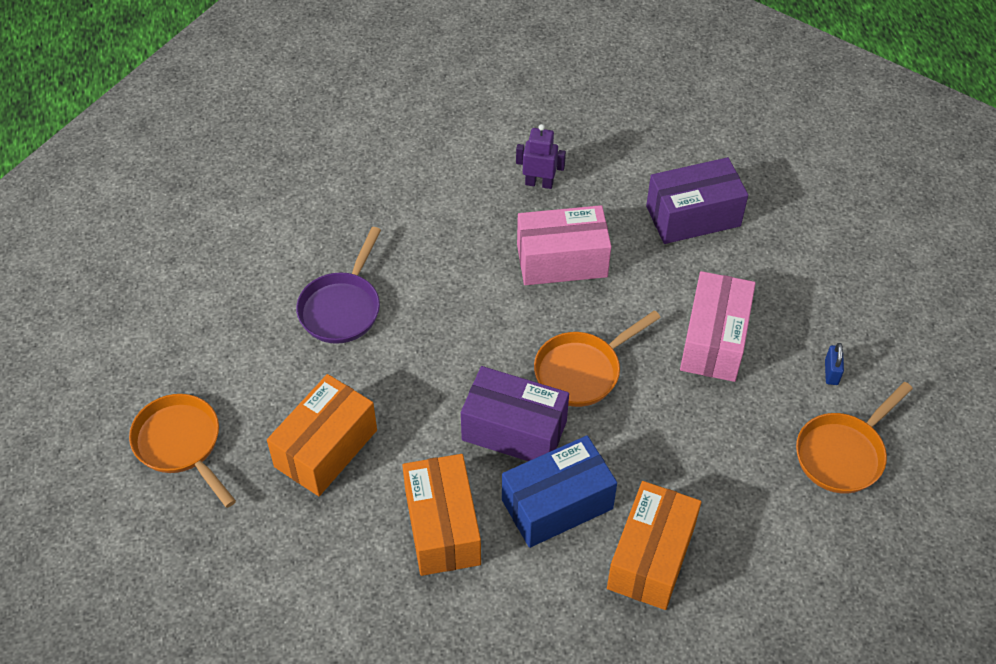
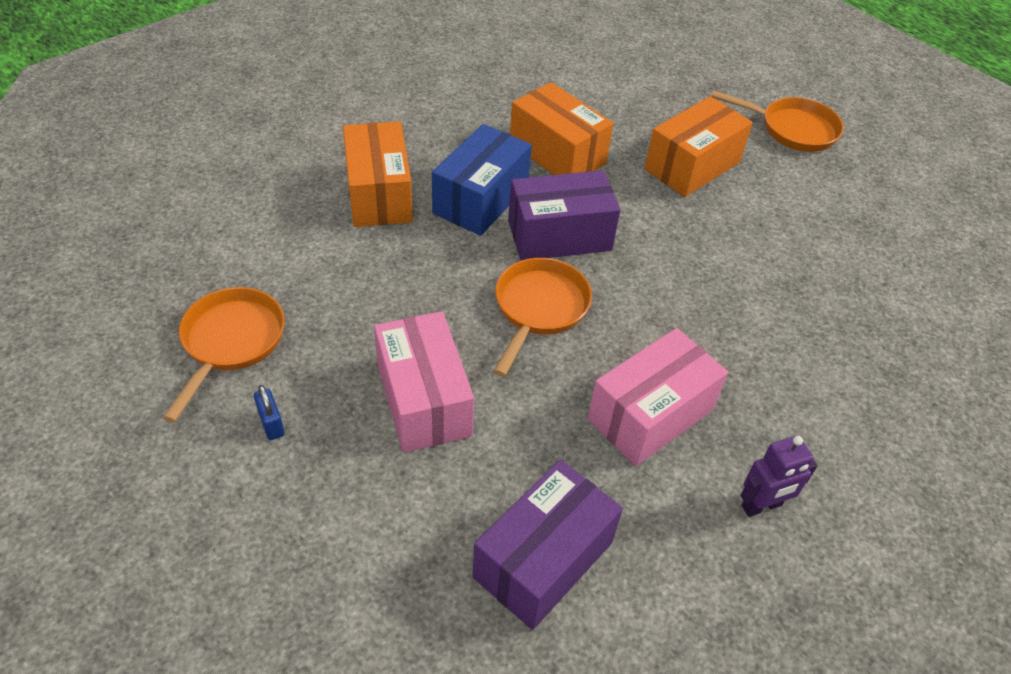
camera: 145 degrees right, 5 degrees down
(326, 448) = (692, 166): orange box -> orange box turned 45 degrees clockwise
(342, 308) = (801, 268): purple pan -> none

